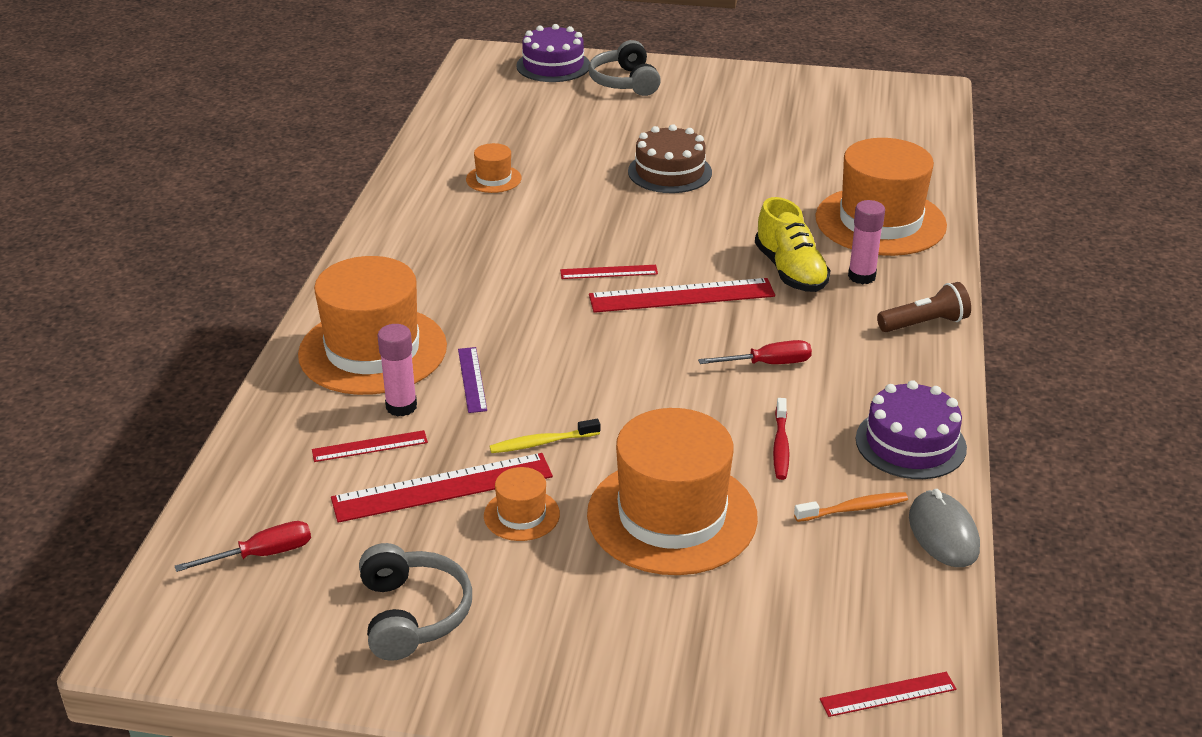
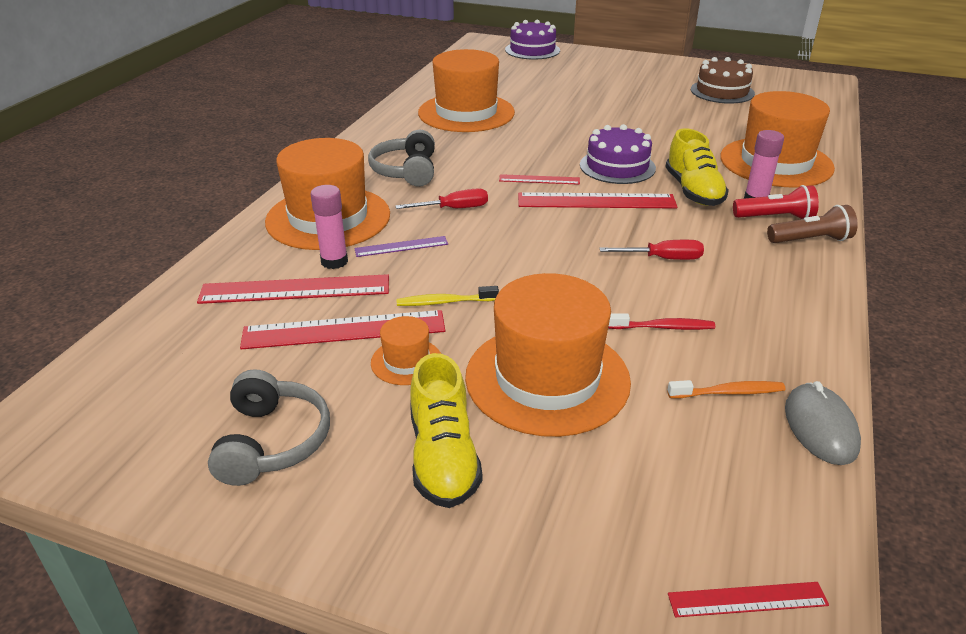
camera: 10 degrees right, 0 degrees up
(262, 554) = (163, 369): red screwdriver -> red screwdriver (454, 209)
(370, 446) = (295, 290): red ruler -> red ruler, size x1.86
(472, 379) = (401, 246): purple ruler -> purple ruler turned 75 degrees clockwise
(493, 179) = (466, 113): orange hat -> orange hat, size x2.23
(588, 607) = (443, 457): none -> yellow shoe
(625, 82) = (583, 62): grey headphones -> grey headphones (406, 171)
(669, 172) = (605, 118): brown cake -> brown cake (722, 91)
(780, 446) = (663, 327): red toothbrush -> red toothbrush turned 105 degrees counterclockwise
(885, 298) = (775, 217): none -> red flashlight
(910, 443) = (791, 338): purple cake -> purple cake (617, 166)

